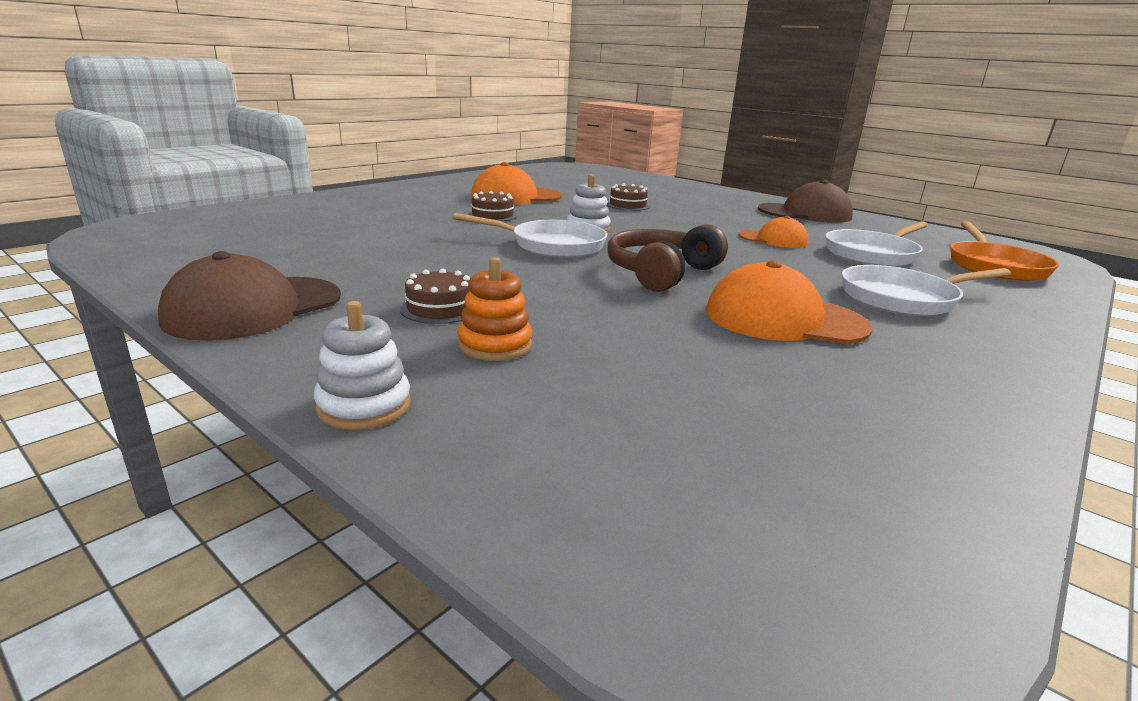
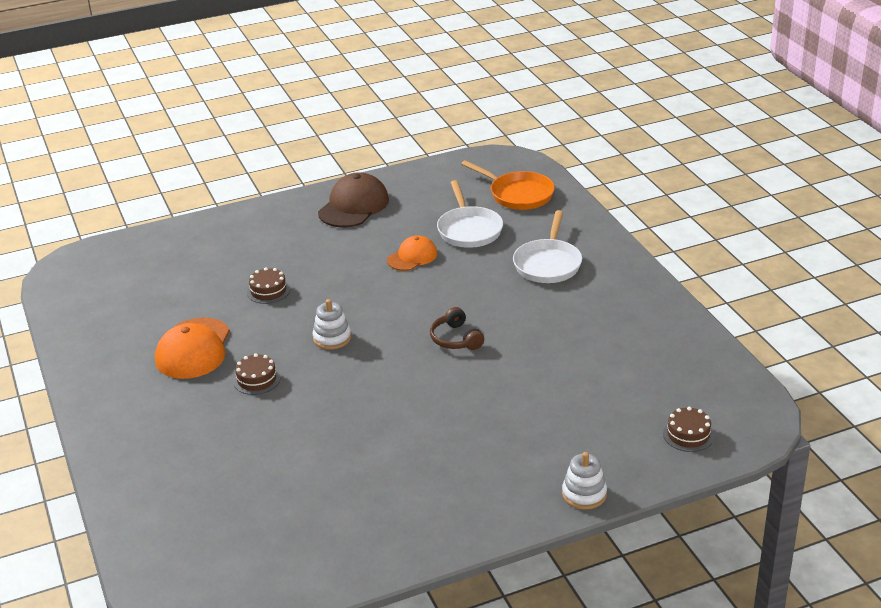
camera: 60 degrees left, 10 degrees up
(254, 308) = (431, 528): brown cap -> none
(439, 308) = (471, 450): brown cake -> brown cake (688, 435)
(495, 345) = (536, 439): orange stacking toy -> none
(552, 245) = (367, 370): white pan -> none
(661, 273) = (455, 339): brown headphones -> brown headphones, size x0.64
(784, 319) = (554, 323): orange cap -> none

